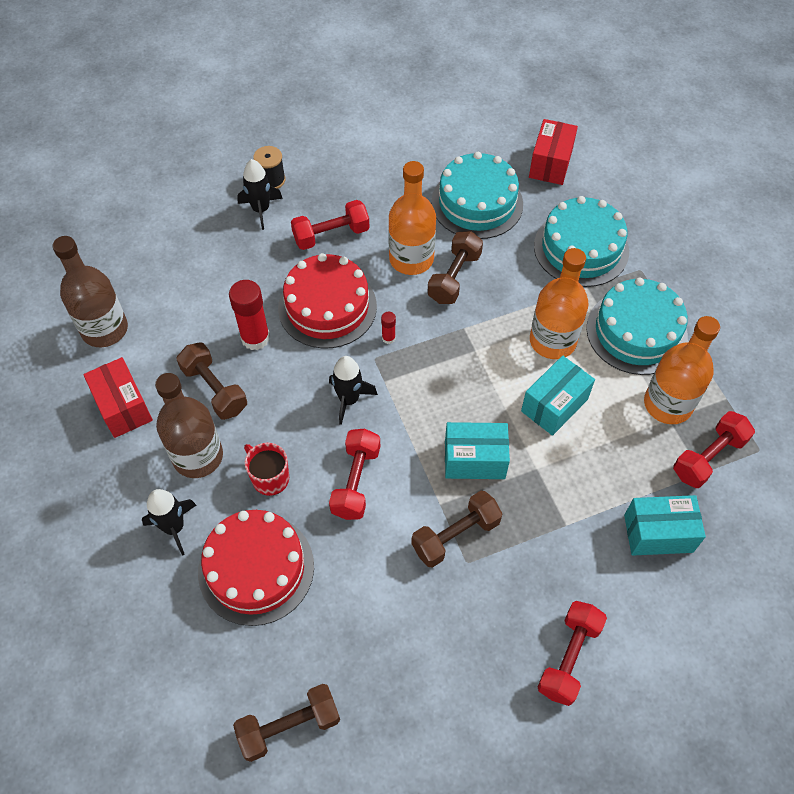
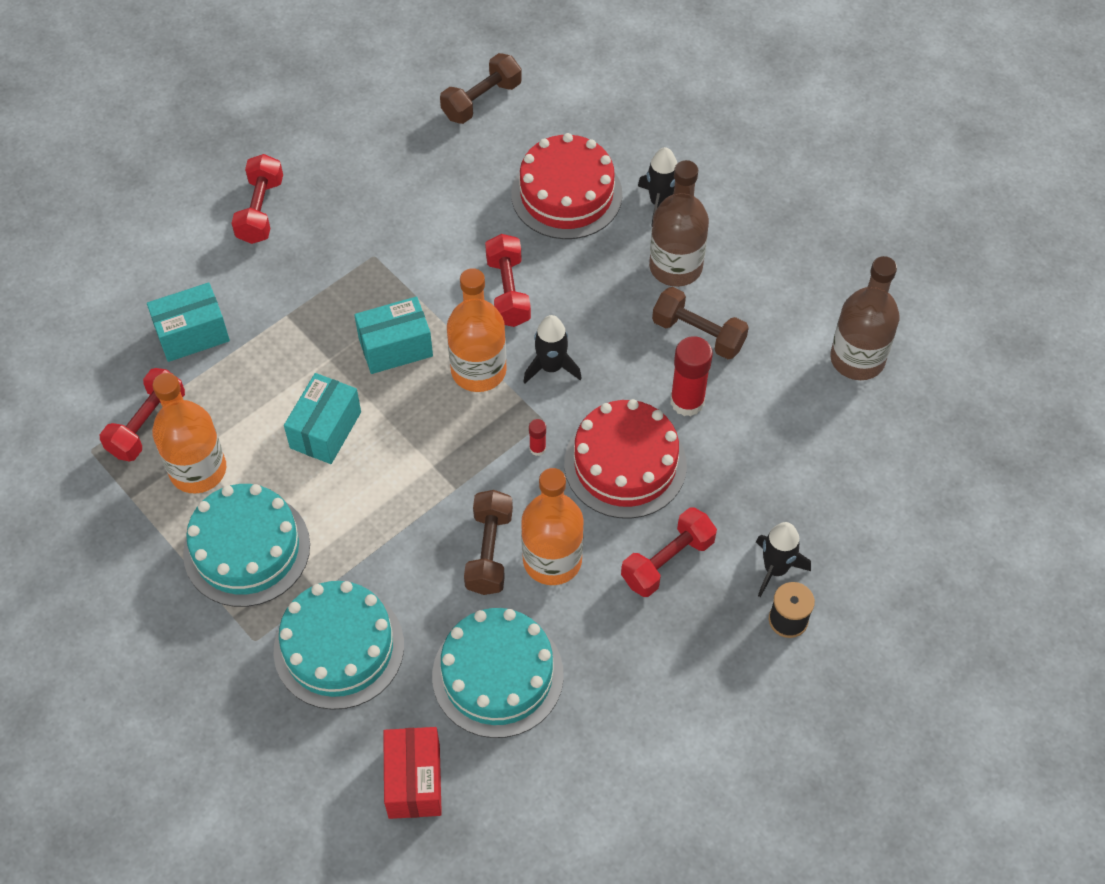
camera: 160 degrees right, 0 degrees up
(123, 407) = (780, 288): red box -> none
(269, 478) = (594, 269): red mug -> none
(455, 535) = (392, 274): brown dumbbell -> none
(552, 341) = (345, 505): orange bottle -> orange bottle (478, 370)

